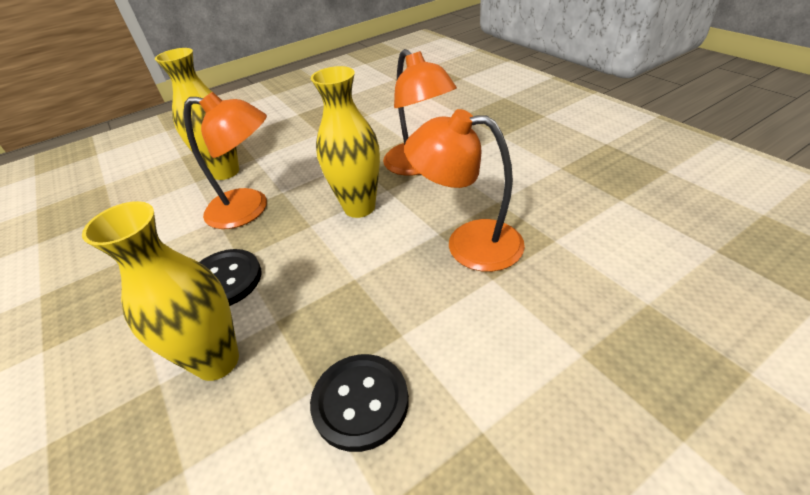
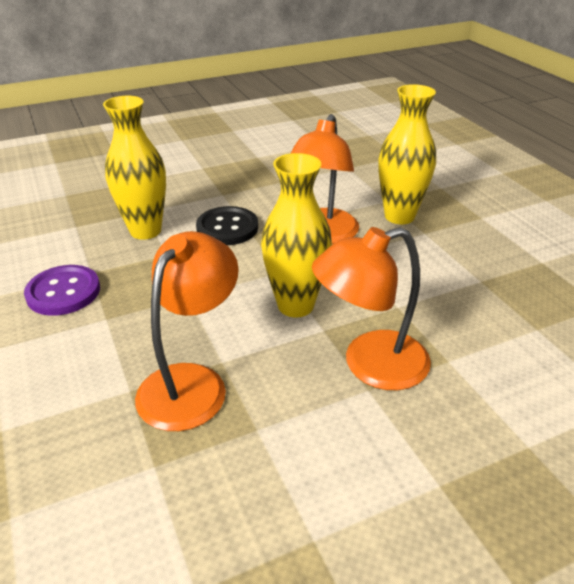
camera: 95 degrees right, 5 degrees down
(360, 402) = (63, 292): black button -> purple button

